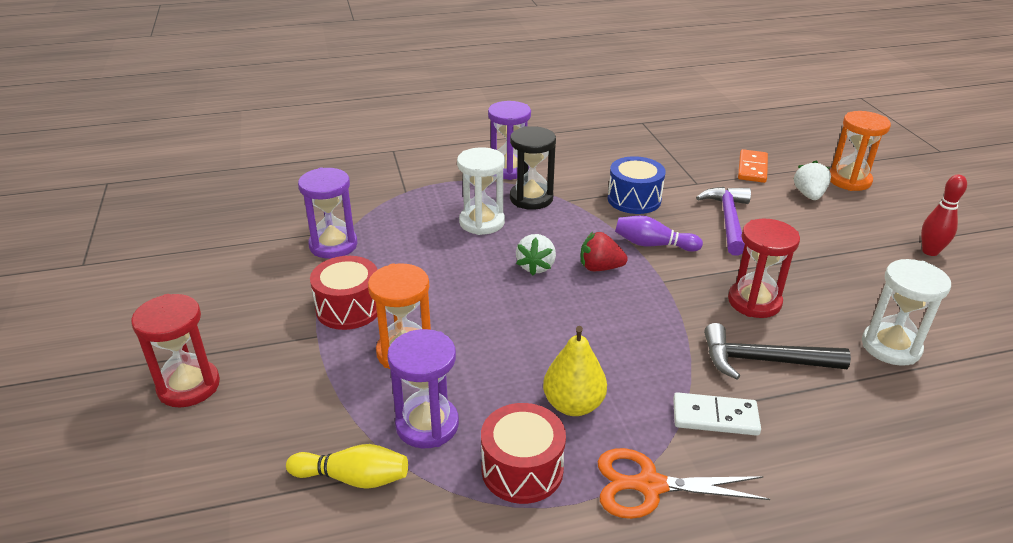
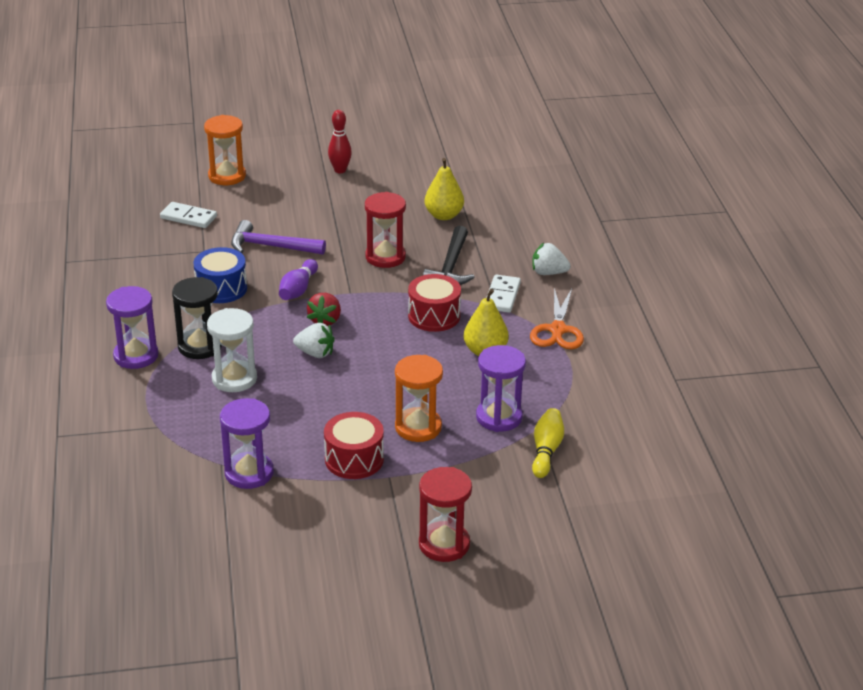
camera: 85 degrees left, 0 degrees up
(522, 469) = (542, 378): red drum -> red drum (434, 316)
(752, 168) = (188, 217): orange domino -> white domino
(809, 195) = (244, 200): white strawberry -> white strawberry (548, 273)
(890, 347) = (444, 215): white hourglass -> yellow pear

